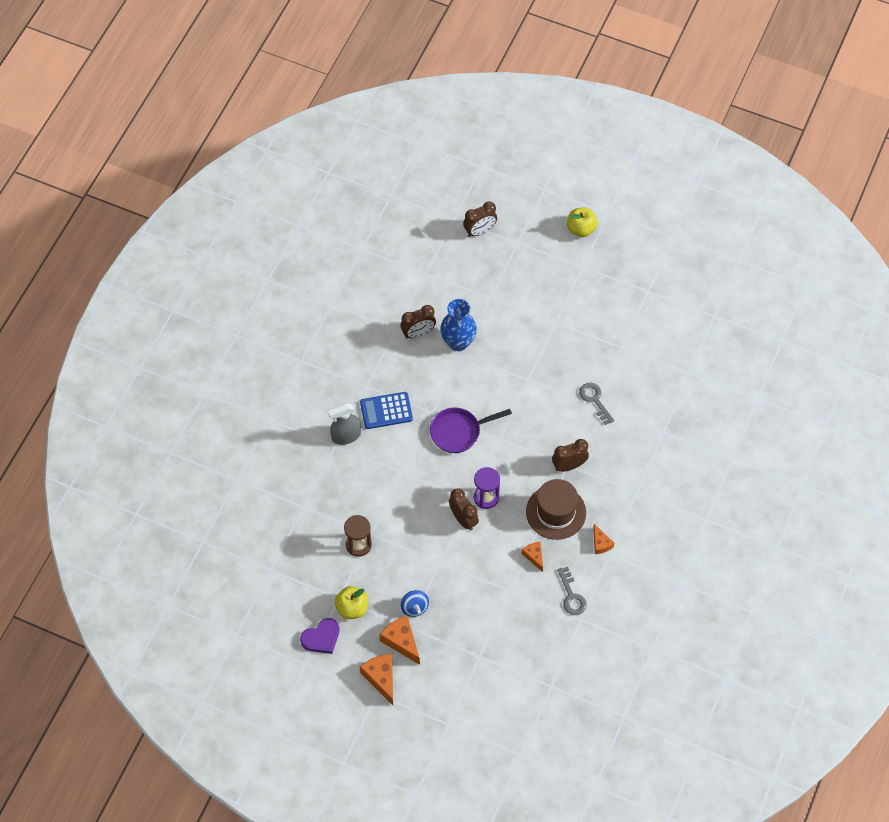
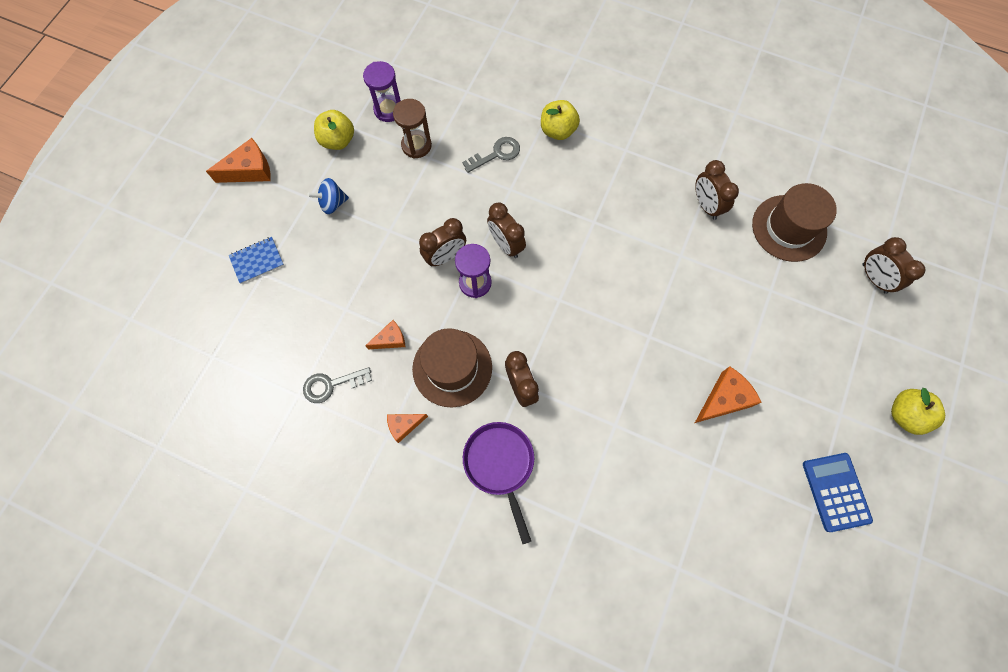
camera: 90 degrees right, 10 degrees up
(321, 569) = (388, 110): none -> purple hourglass
(321, 638) = (305, 112): purple heart -> none
(346, 436) = (558, 130): grey spray bottle -> yellow apple
(386, 411) = (593, 171): blue calculator -> blue calculator (835, 492)
(401, 641) = (292, 190): orange cheese -> orange cheese (724, 399)
(438, 280) = (789, 228): none -> brown hat
(453, 475) = (506, 244): none -> brown clock
(458, 342) = (697, 251): blue vase -> none
(458, 432) = (567, 251): purple pan -> purple pan (500, 464)
(468, 662) = (257, 261): none -> blue notebook
(594, 400) = (623, 425): grey key -> grey key (496, 154)

